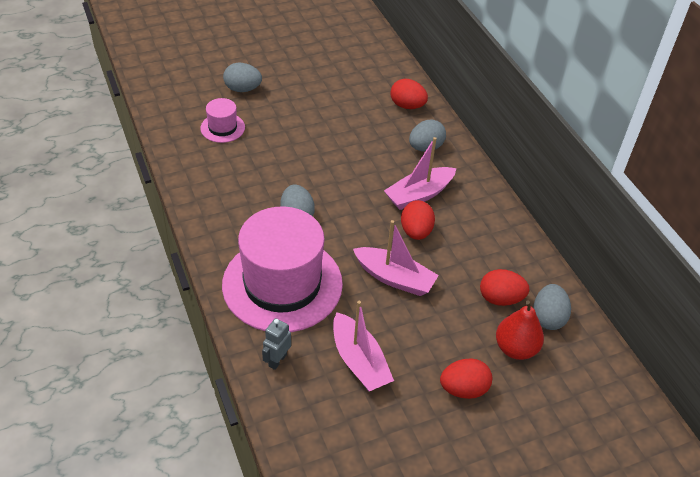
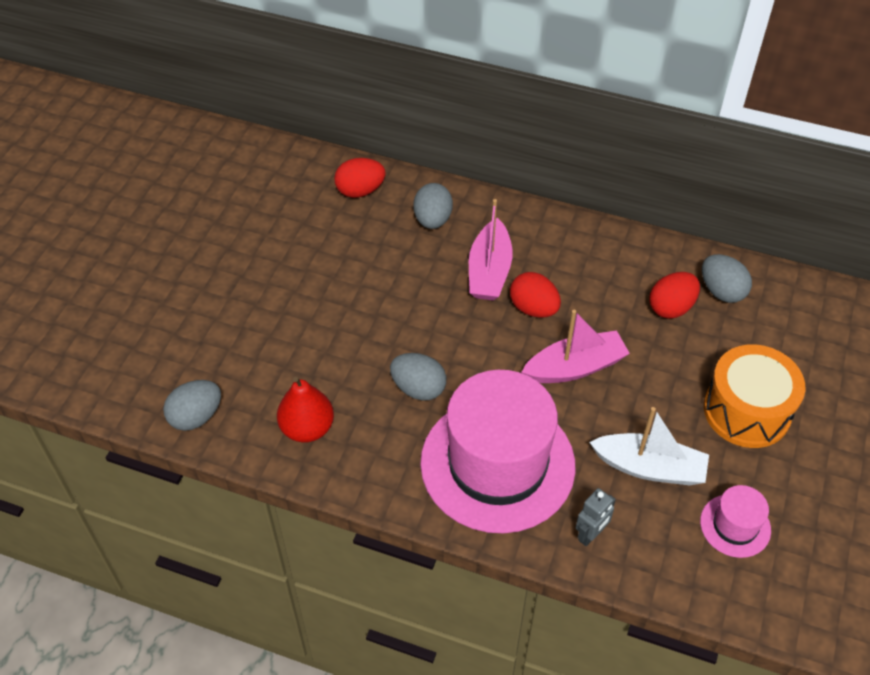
camera: 45 degrees left, 5 degrees up
(222, 128) = (218, 364): pink hat -> pink hat (735, 525)
(243, 89) = (177, 305): grey egg -> grey egg (196, 417)
(277, 360) = (590, 534): grey robot -> grey robot turned 120 degrees counterclockwise
(359, 361) = (649, 467): pink boat -> white boat
(463, 389) = (747, 410): red egg -> orange drum
(515, 348) = (734, 339): red pear -> red pear (307, 428)

